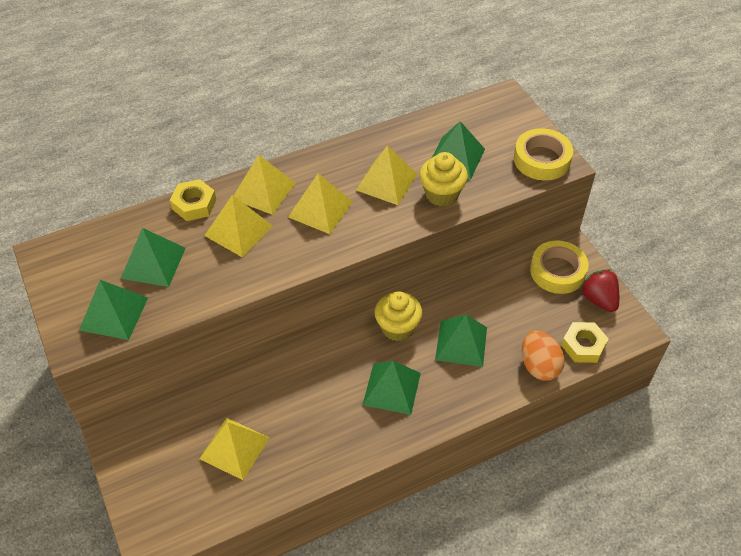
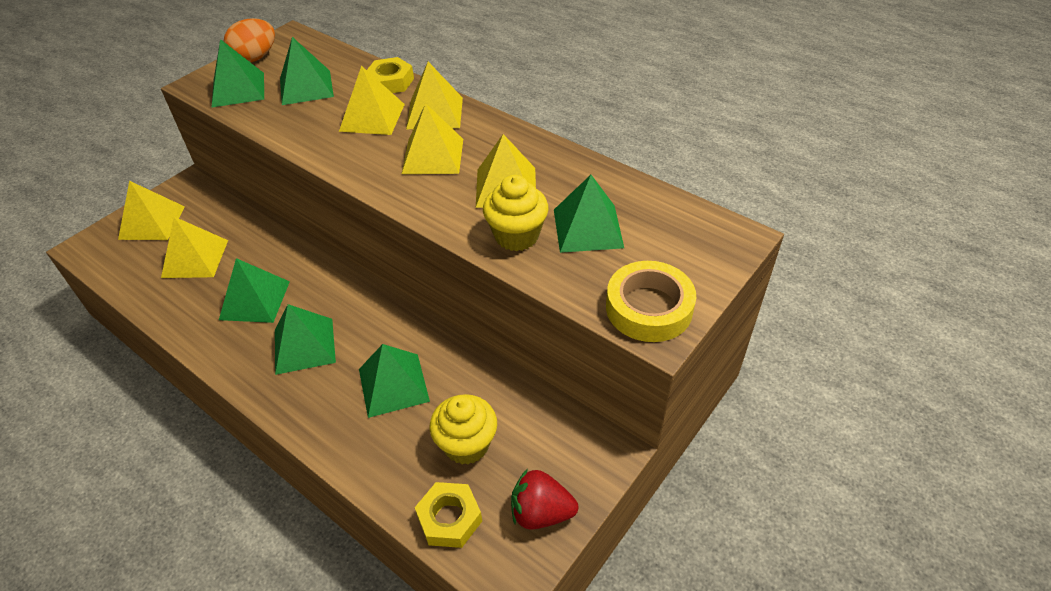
camera: 65 degrees right, 5 degrees down
(154, 477) = (152, 222): none -> yellow pyramid
(319, 411) = (255, 300): none -> green pyramid
(397, 328) = (389, 321): yellow cupcake -> yellow cupcake (466, 444)
(539, 366) = (393, 477): orange egg -> orange egg (255, 58)
(557, 271) = (562, 447): yellow tape -> none
(598, 299) = (541, 512): red strawberry -> red strawberry turned 120 degrees counterclockwise

